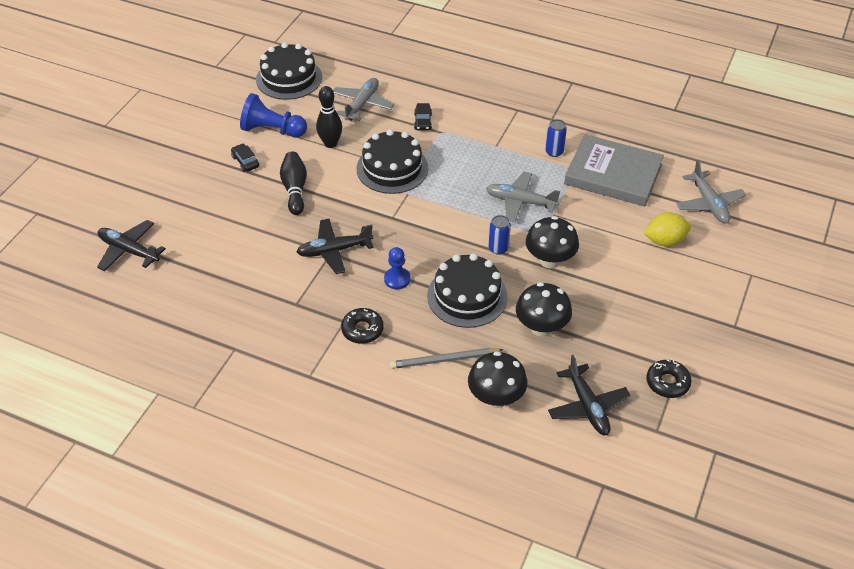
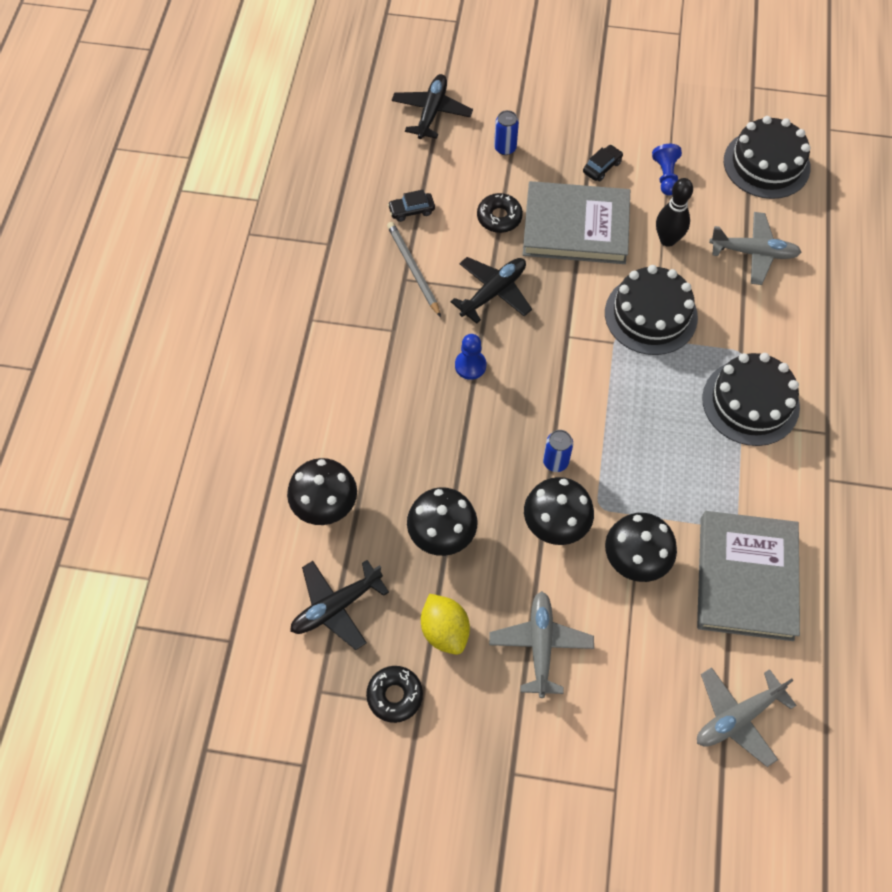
camera: 75 degrees right, 15 degrees up
(272, 130) = (665, 176): blue pawn -> blue pawn, size x0.62
(295, 189) = (575, 227): black bowling pin -> grey book
(334, 250) = (493, 292): black plane -> black plane turned 75 degrees clockwise
(362, 330) = (386, 351): black donut -> black donut (499, 217)
(423, 122) = (751, 327): black car -> black car (411, 210)
(444, 360) = (365, 442): grey pencil -> grey pencil (413, 270)
(467, 296) = (467, 444): black cake -> black cake (750, 402)
(520, 202) = (647, 471): grey plane -> grey plane (540, 645)
(554, 152) = (760, 494): blue can -> blue can (505, 148)
(587, 224) = (635, 560): none -> black mushroom
(664, 241) = (640, 664): yellow lemon -> yellow lemon (445, 631)

